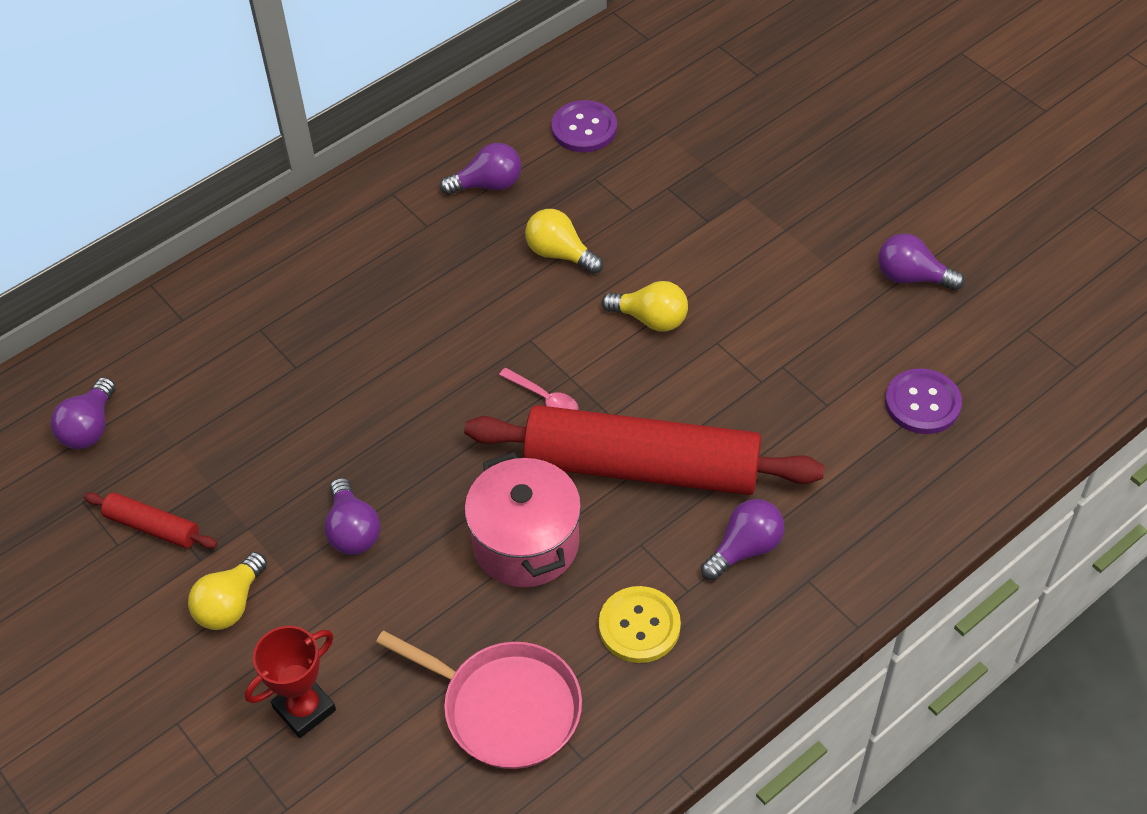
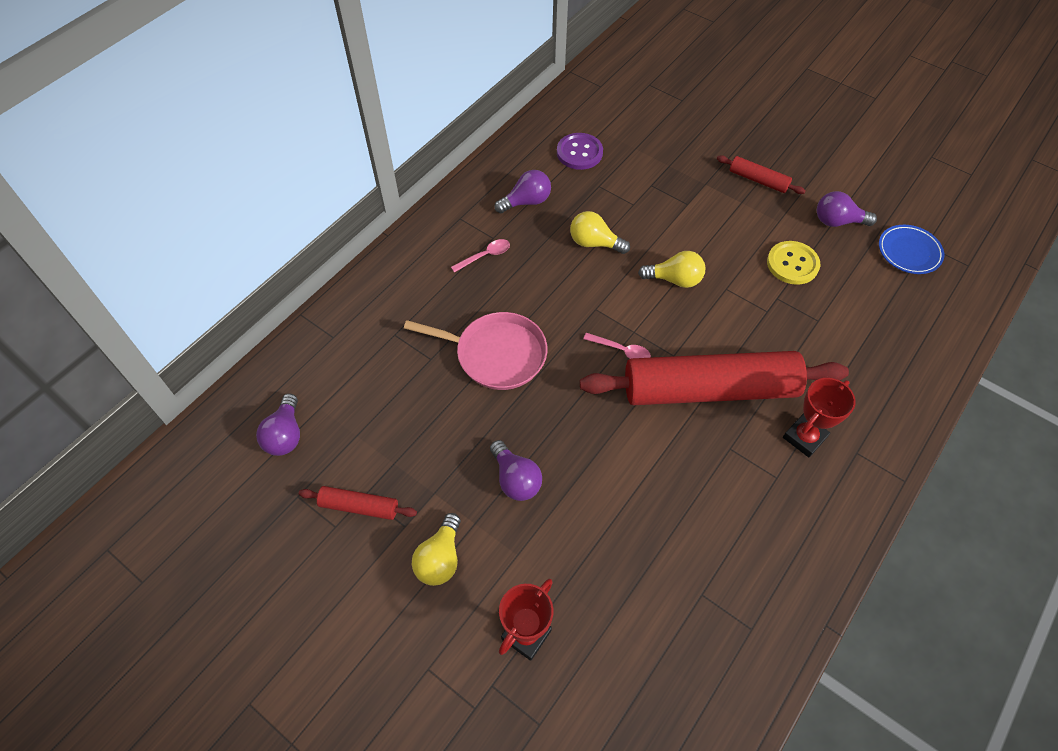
camera: 15 degrees left, 5 degrees up
(408, 248) = (485, 256): none -> pink spoon
(506, 708) = (679, 599): pink pan -> pink pan (496, 354)
(526, 543) = (647, 464): pink pot -> none
(639, 626) = (753, 512): yellow button -> yellow button (792, 264)
(745, 548) = (804, 437): purple light bulb -> red trophy
(821, 203) = (758, 180): none -> red rolling pin
(922, 403) = (881, 308): purple button -> none
(997, 335) = (909, 252): none -> blue plate

